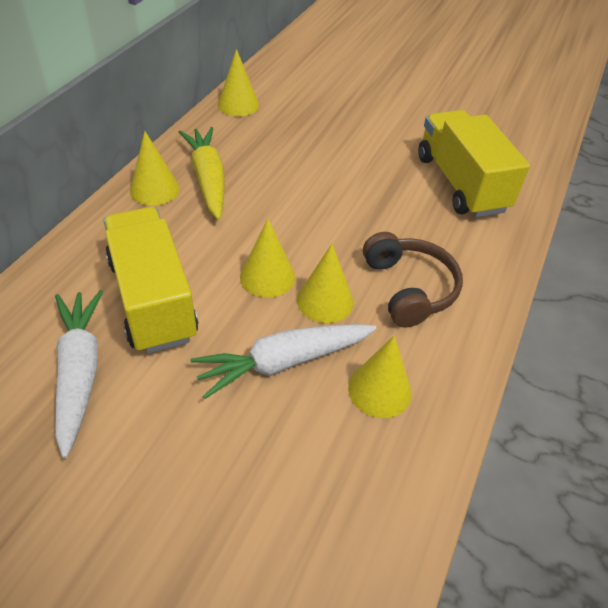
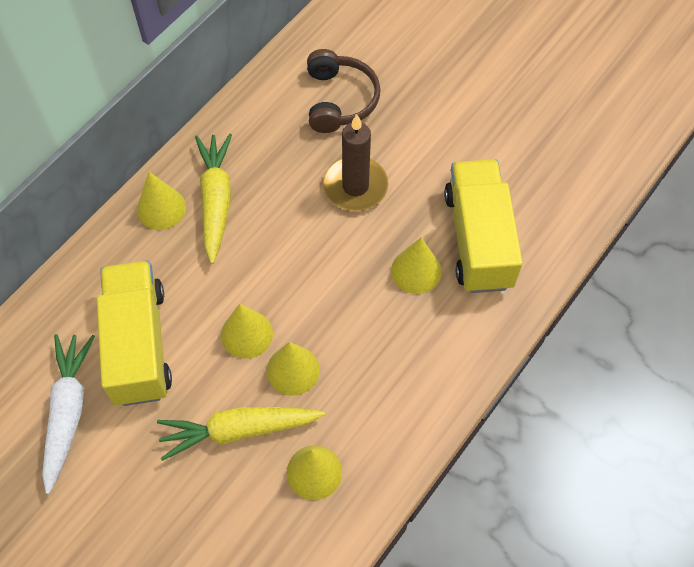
camera: 15 degrees right, 15 degrees up
(238, 104) = (270, 90): yellow cone -> yellow cone (416, 271)
(283, 362) = (238, 430): white carrot -> yellow carrot
(336, 158) = (355, 186): none -> brown candle
(409, 288) = (377, 368): brown headphones -> brown headphones (339, 100)

